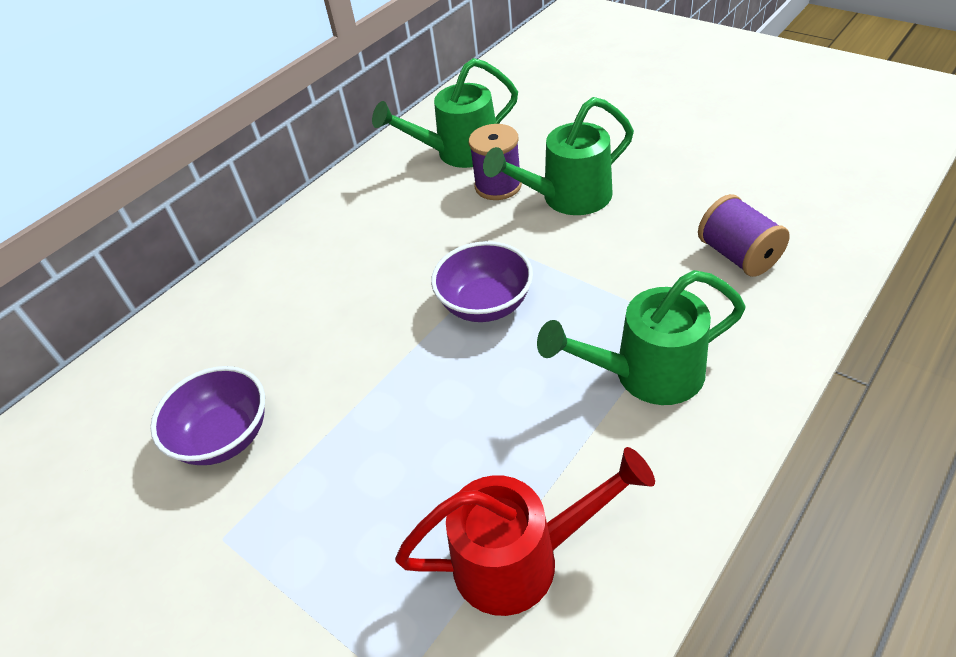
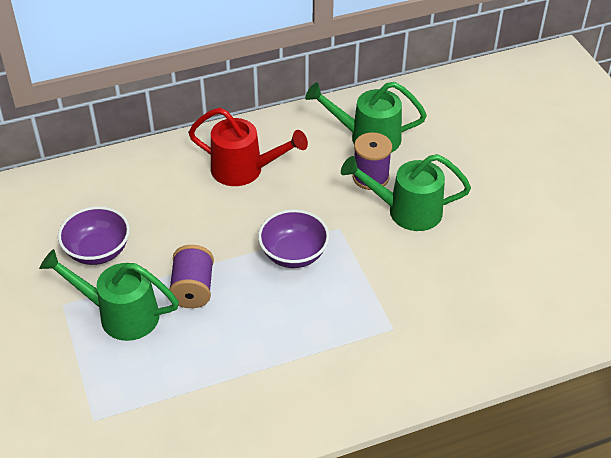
camera: 25 degrees right, 0 degrees up
(521, 559) = (195, 401): red watering can -> red watering can (244, 170)
(646, 374) = (345, 349): green watering can -> green watering can (120, 314)
(738, 256) = (473, 311): purple spool -> purple spool (193, 289)

